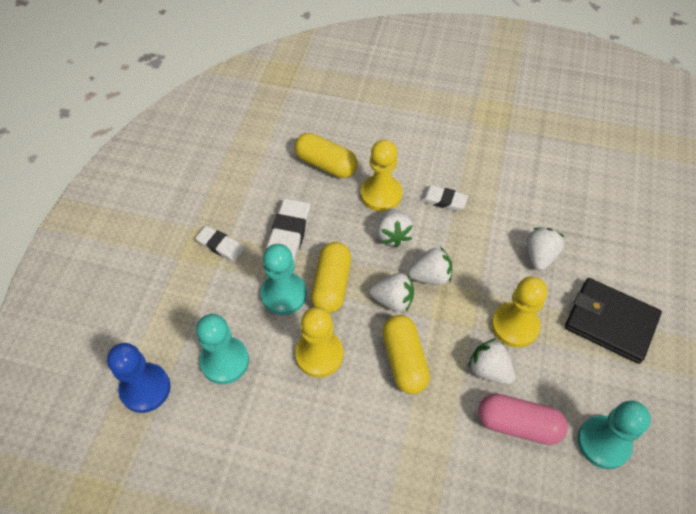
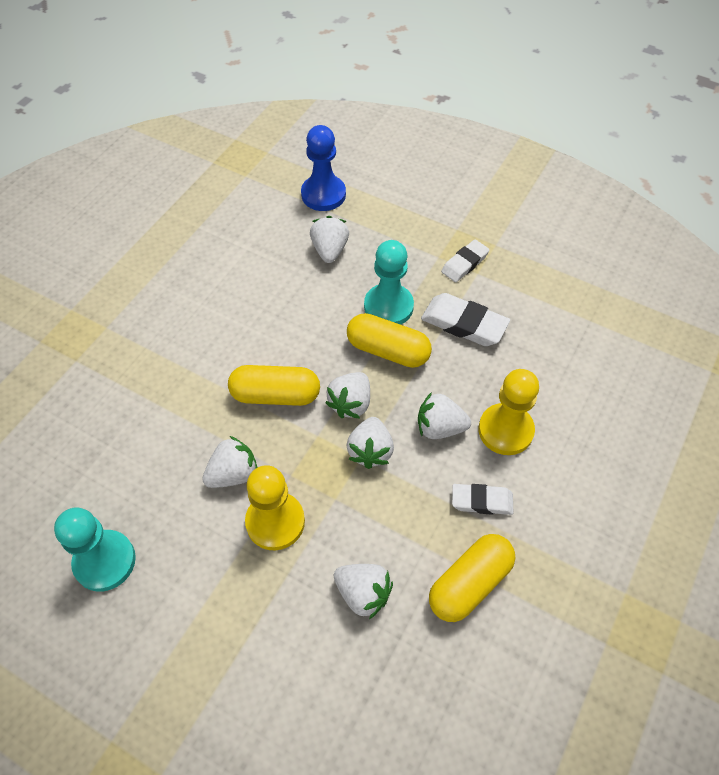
camera: 105 degrees right, 0 degrees up
(225, 361) = (330, 250): turquoise pawn -> white strawberry
(319, 354) = (309, 323): yellow pawn -> none
(326, 164) = (565, 381): yellow capsule -> yellow capsule (469, 583)
(443, 200) = (482, 501): white eraser -> white eraser turned 60 degrees clockwise
(518, 424) = (163, 480): pink capsule -> none
(610, 322) = (239, 643): black wallet -> none

